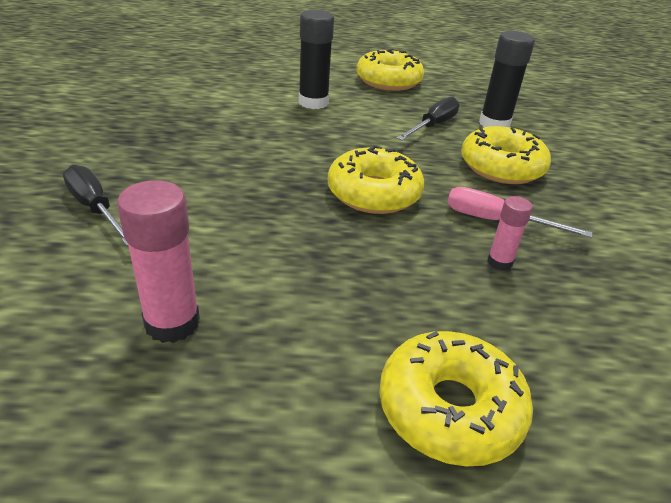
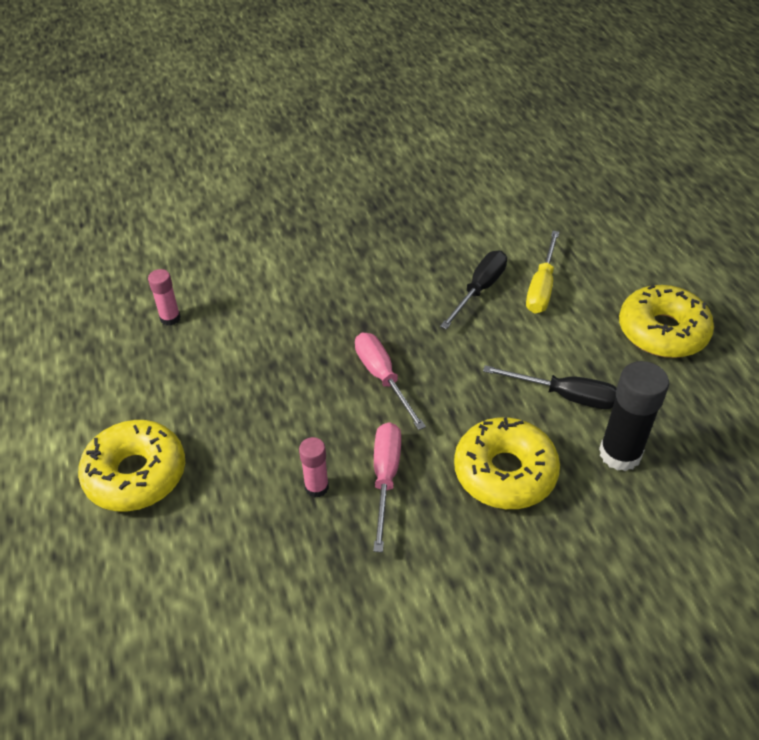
camera: 75 degrees right, 10 degrees up
(95, 208) = (271, 234): black screwdriver -> black screwdriver (479, 290)
(172, 323) = (170, 318): pink glue stick -> pink glue stick, size x0.56
(313, 102) = (541, 287): black glue stick -> yellow screwdriver
(374, 193) = (383, 378): yellow donut -> pink screwdriver

